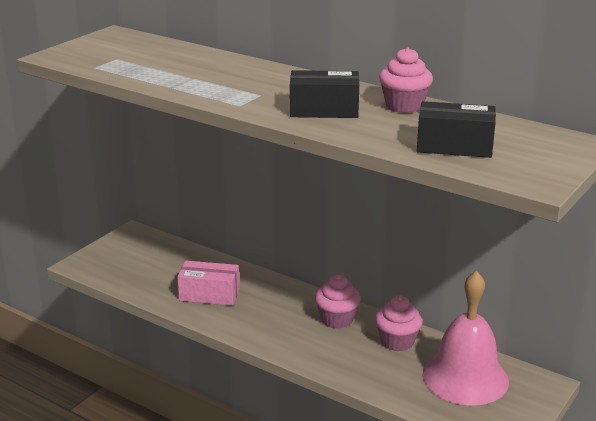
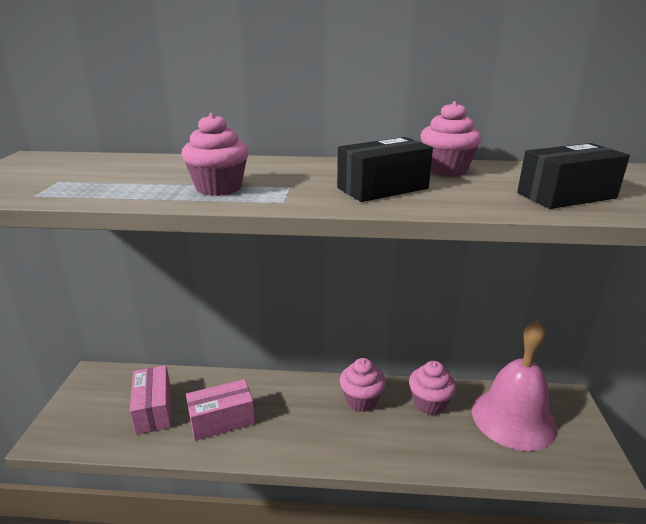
camera: 30 degrees left, 0 degrees up
(163, 271) = (154, 410): none -> pink box
(211, 86) = (219, 188): none -> pink cupcake

